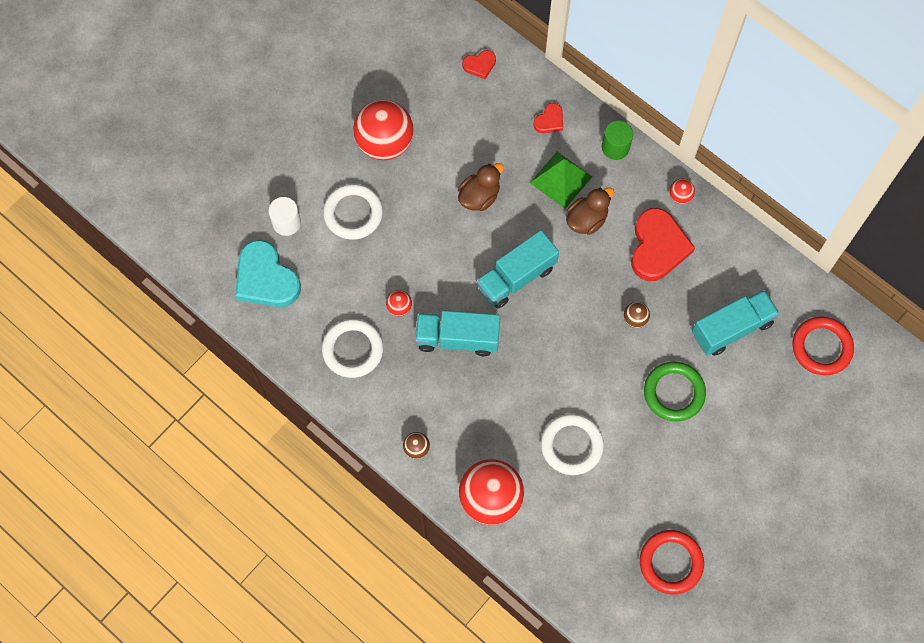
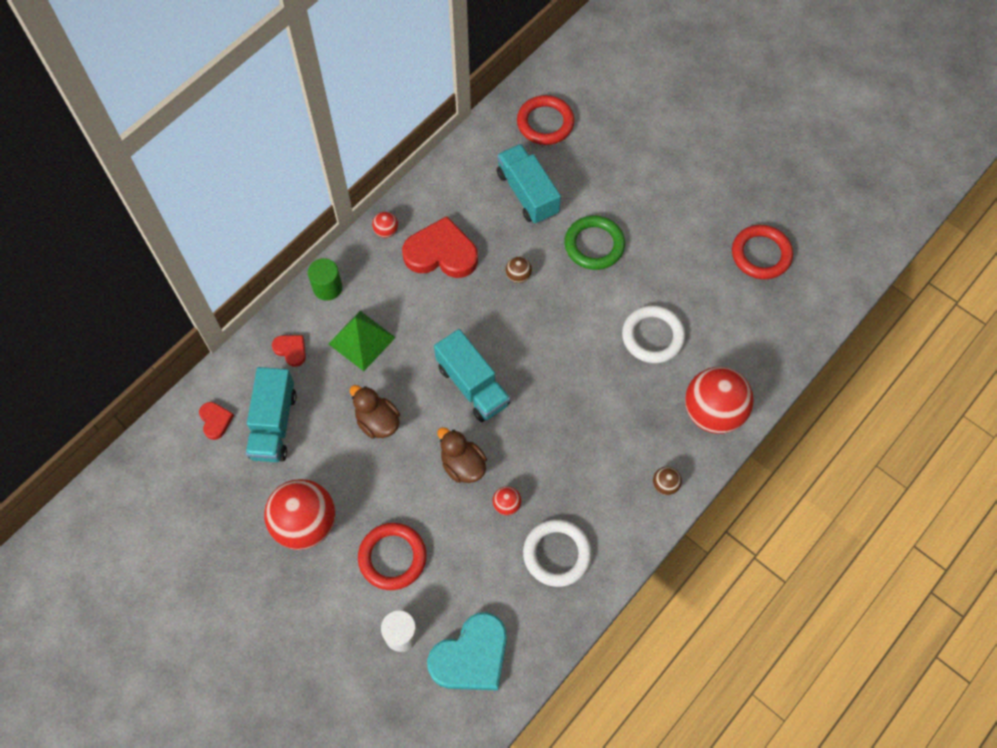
camera: 90 degrees left, 5 degrees down
(353, 213) = (392, 557): white ring -> red ring
(457, 338) = (541, 444): turquoise truck -> turquoise truck (273, 424)
(587, 219) = (409, 317): brown duck -> brown duck (462, 465)

